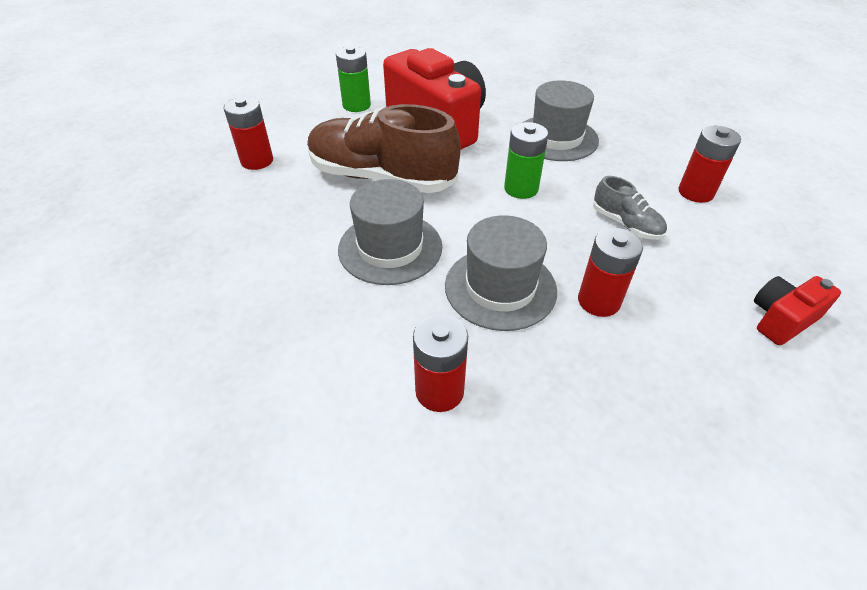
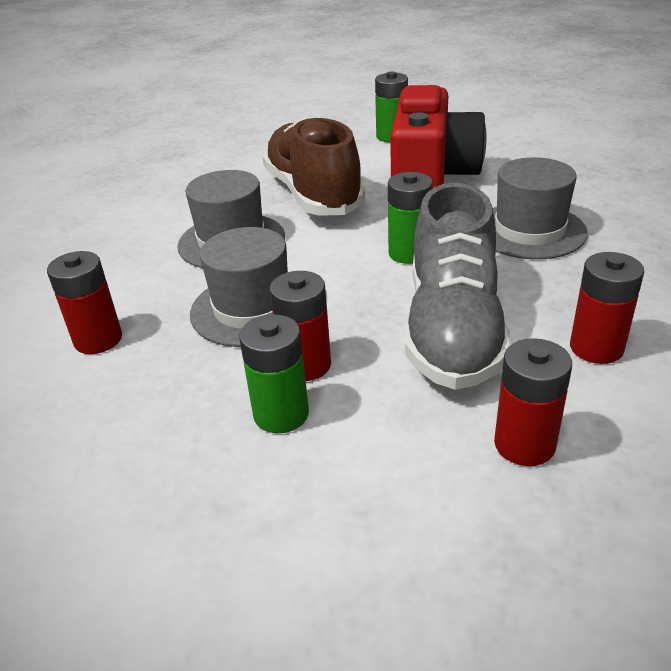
camera: 50 degrees right, 10 degrees down
(257, 161) = (253, 148): red battery -> red battery (524, 444)
(626, 224) = (453, 329): grey shoe -> grey shoe, size x2.17
(642, 341) = (281, 414): none -> green battery
(781, 319) = (448, 499): red camera -> none

